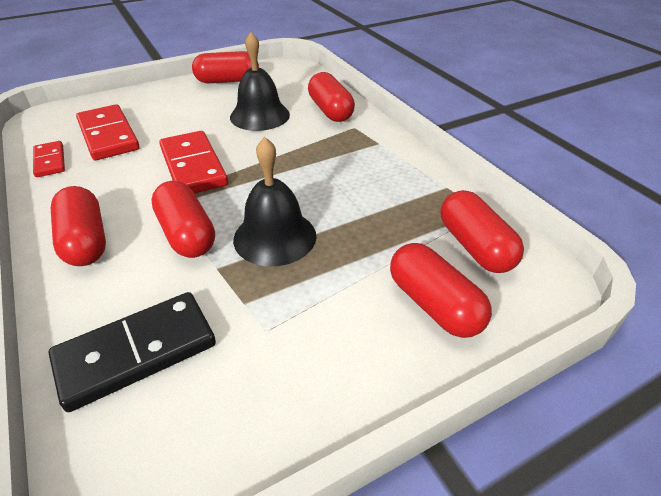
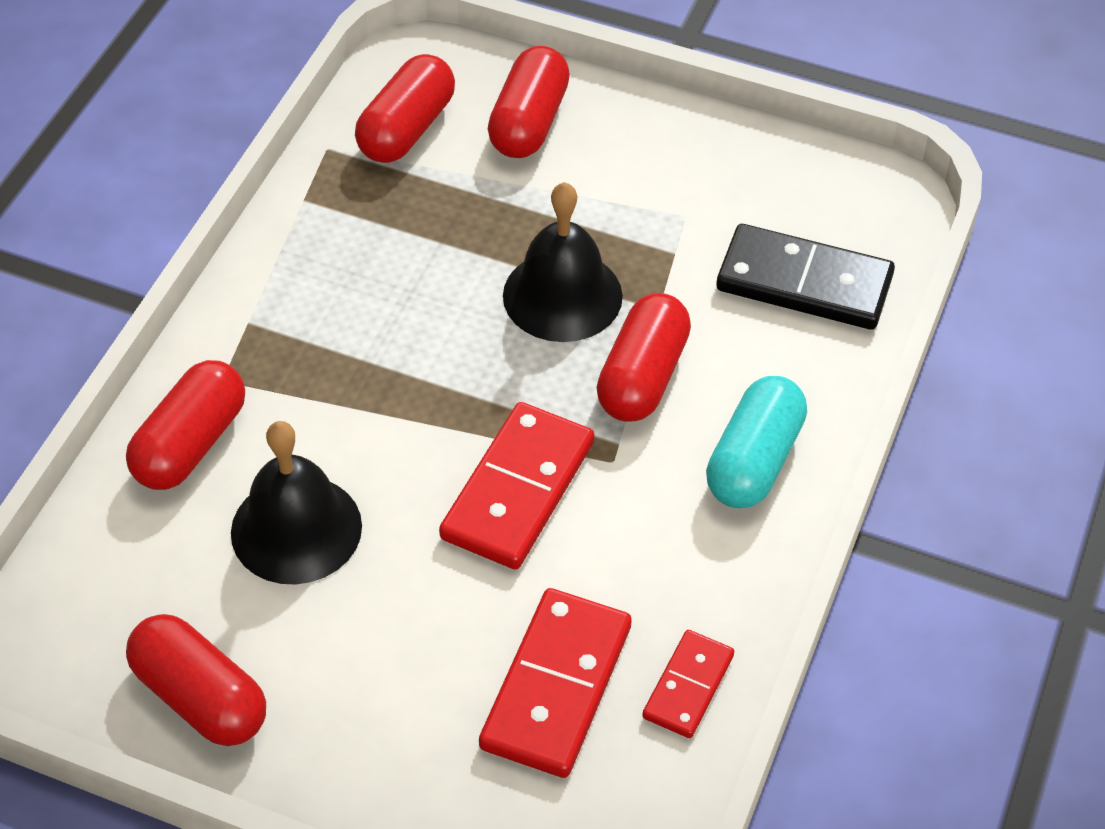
camera: 130 degrees left, 10 degrees up
(85, 241) = (754, 461): red capsule -> turquoise capsule

